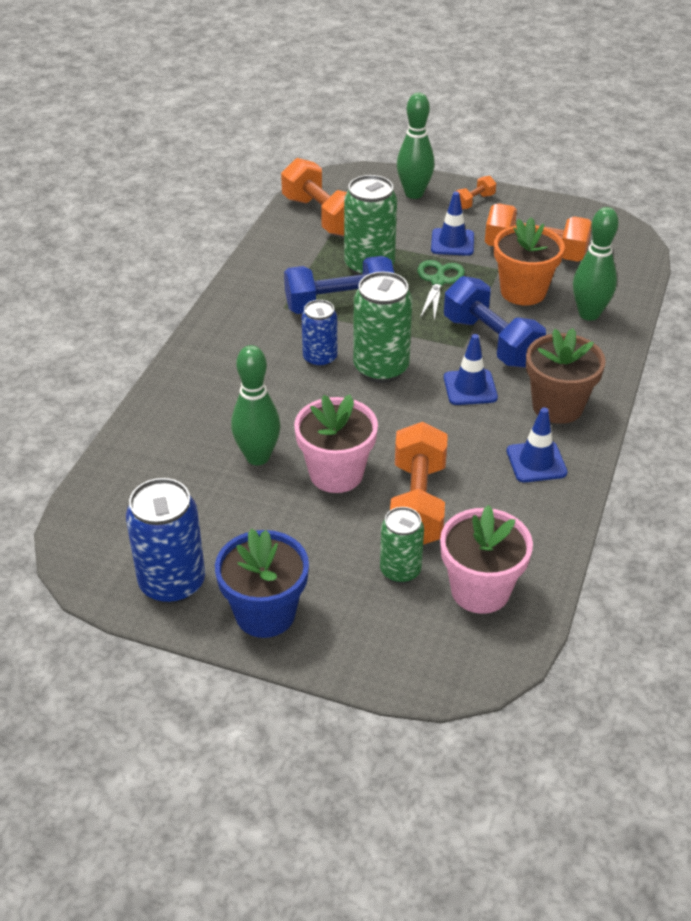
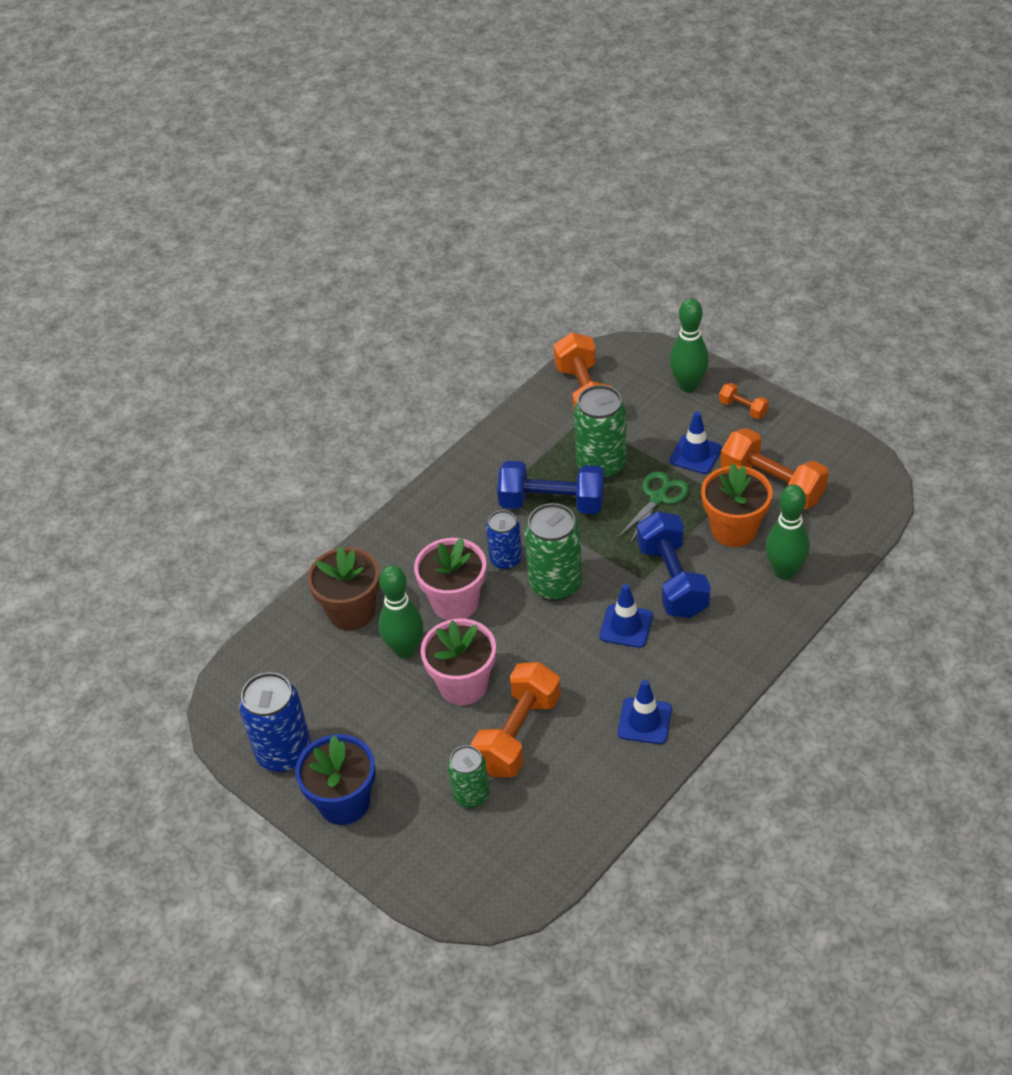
camera: 25 degrees right, 5 degrees up
(474, 202) = (743, 409): orange dumbbell -> orange dumbbell turned 60 degrees clockwise
(480, 590) = (528, 833): pink flower pot -> pink flower pot (455, 602)
(557, 406) = (696, 667): brown flower pot -> brown flower pot (351, 611)

